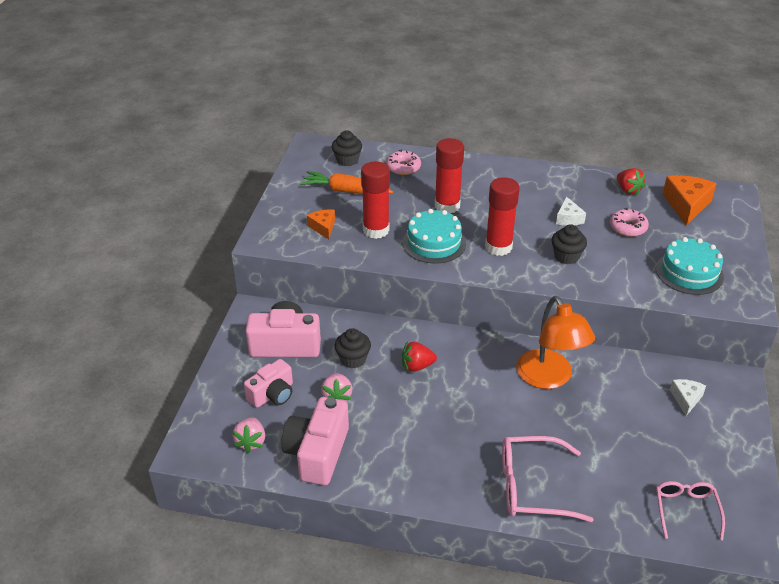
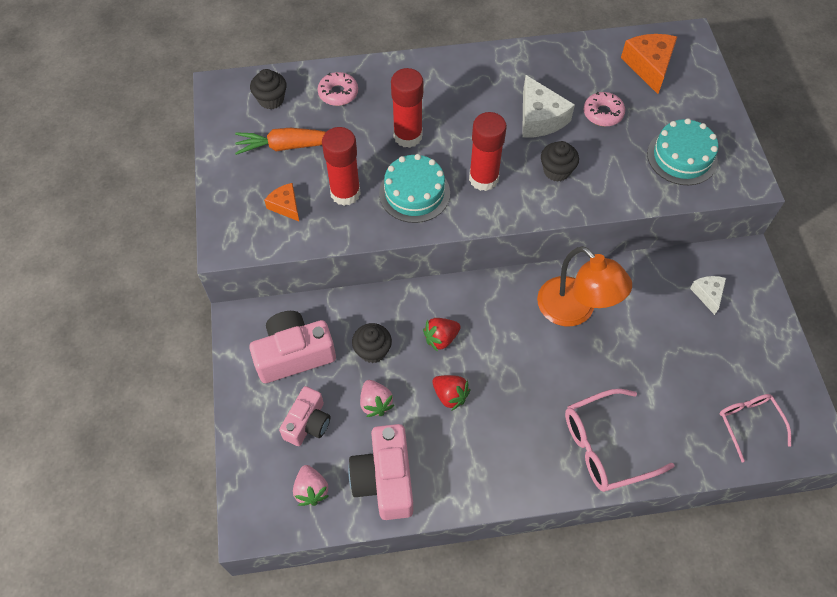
camera: 20 degrees left, 20 degrees up
(568, 218) = (539, 118): white cheese -> white cheese, size x1.72
(628, 190) = (585, 61): red strawberry -> red strawberry (450, 395)

